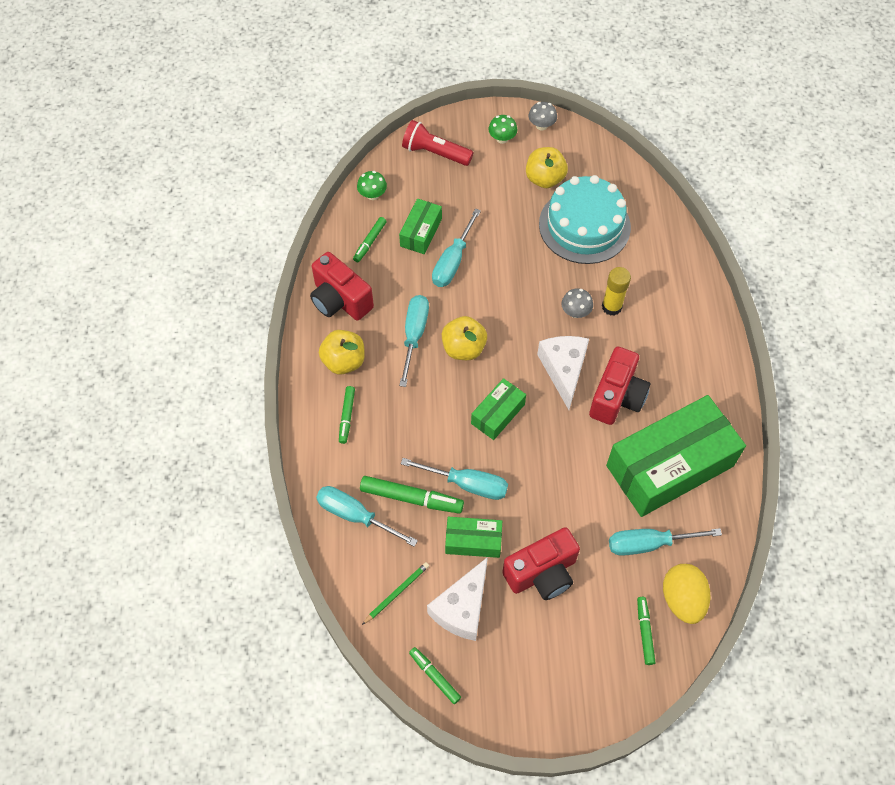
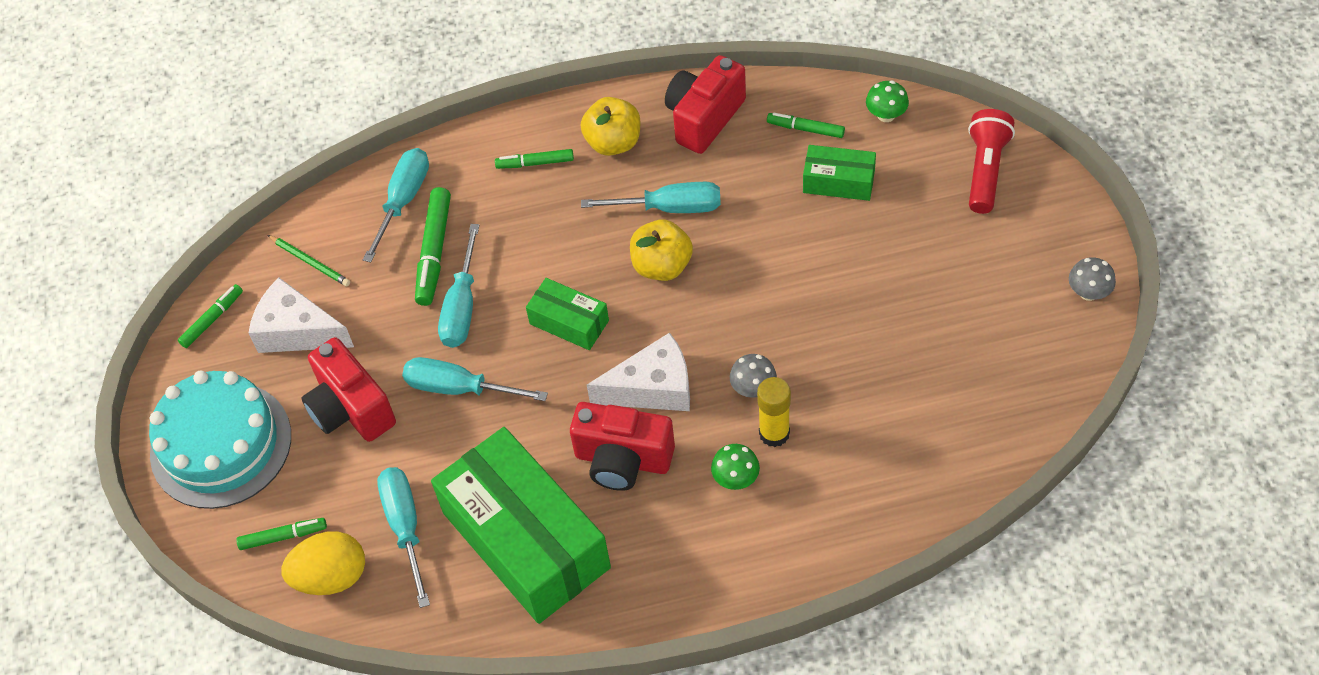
camera: 85 degrees right, 5 degrees down
(453, 261) = (800, 227): turquoise screwdriver -> turquoise screwdriver (460, 388)
(473, 541) = (385, 327): green box -> none
(502, 138) = (1043, 246): green mushroom -> green mushroom (735, 478)
(544, 179) = (984, 313): yellow apple -> none
(584, 225) = (912, 377): turquoise cake -> turquoise cake (221, 444)

